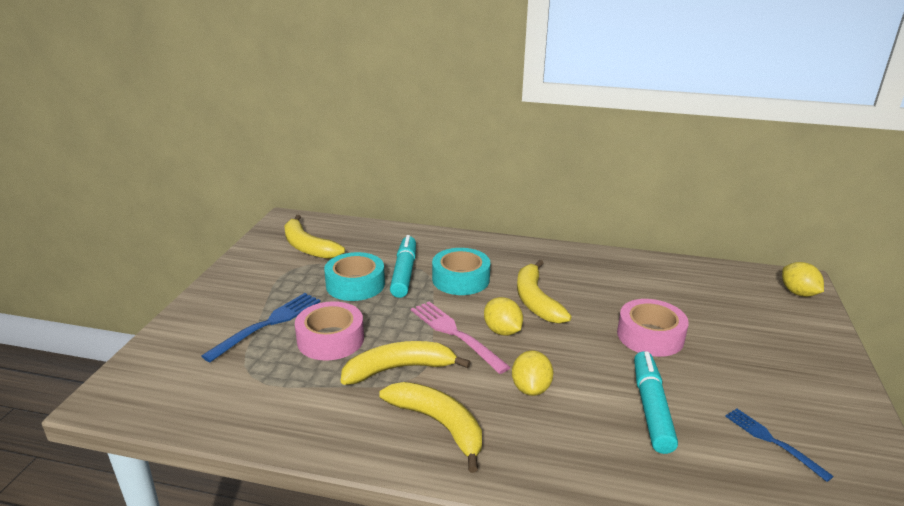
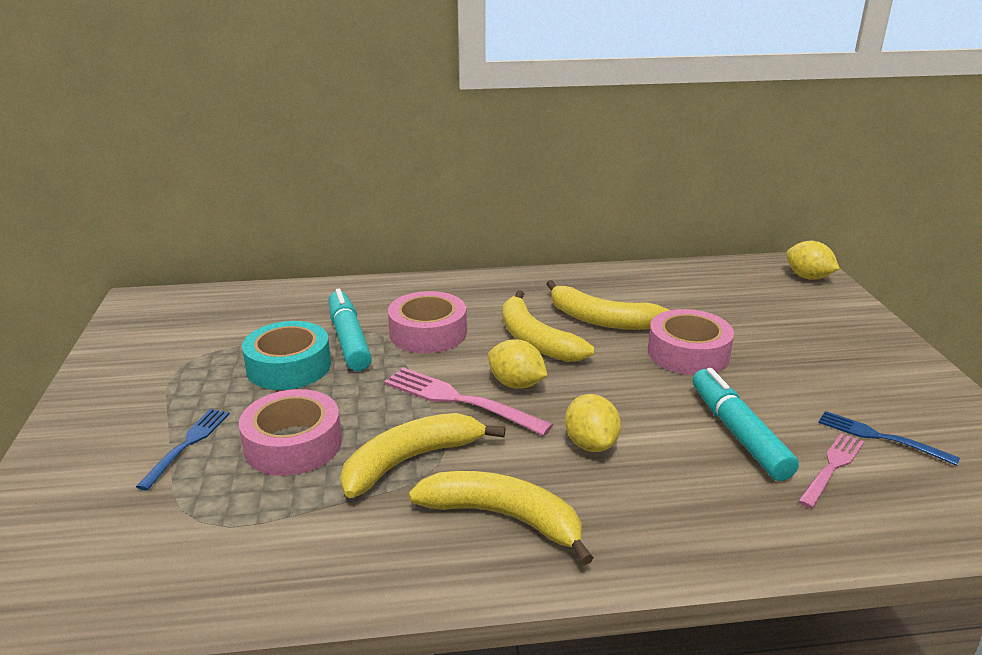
camera: 20 degrees left, 0 degrees up
(268, 324) = (187, 445): blue fork -> blue fork, size x0.65
(308, 247) = (192, 331): yellow banana -> yellow banana (601, 319)
(460, 279) = (428, 333): turquoise tape -> pink tape
(713, 454) = (832, 467): none -> pink fork

